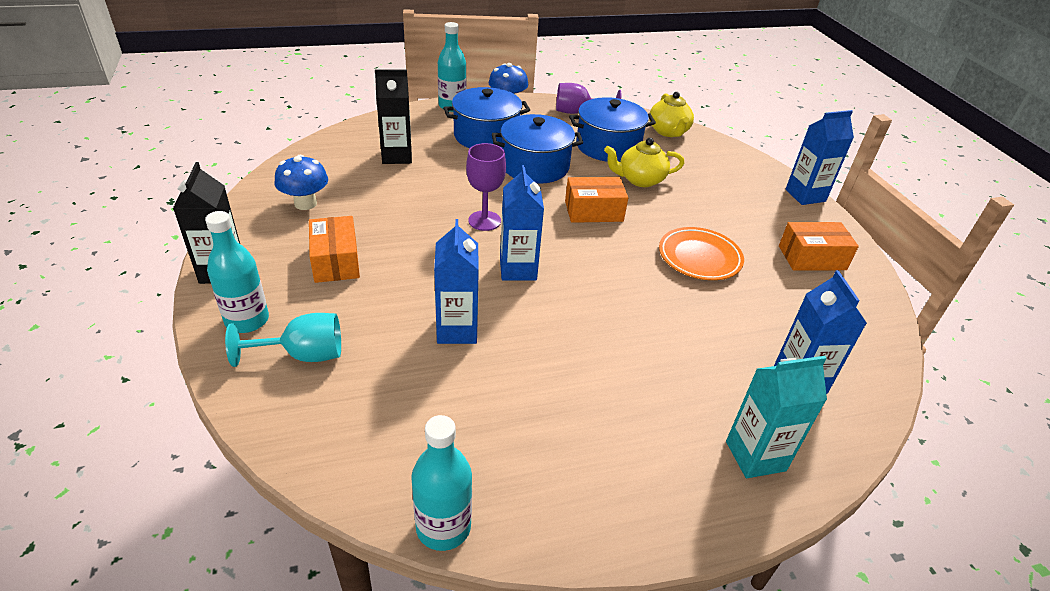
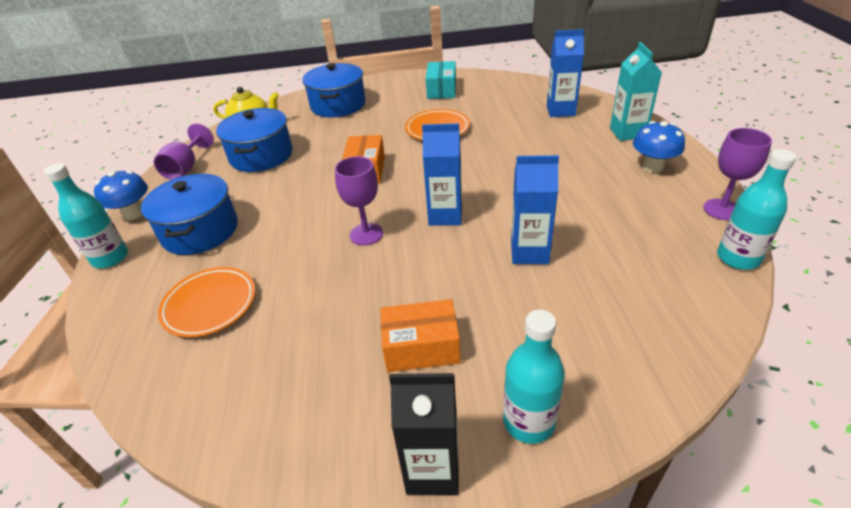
camera: 75 degrees left, 0 degrees up
(303, 355) = (578, 360): turquoise goblet -> none
(305, 203) = (291, 391): blue mushroom -> blue mushroom (652, 167)
(397, 156) = (210, 305): black carton -> orange plate
(535, 166) = (278, 199): blue pot -> blue pot (338, 105)
(553, 537) = (722, 209): none -> purple goblet
(640, 180) = (324, 144): yellow teapot -> none
(805, 195) = (368, 81): blue carton -> none
(812, 258) = (441, 90): orange box -> turquoise box

